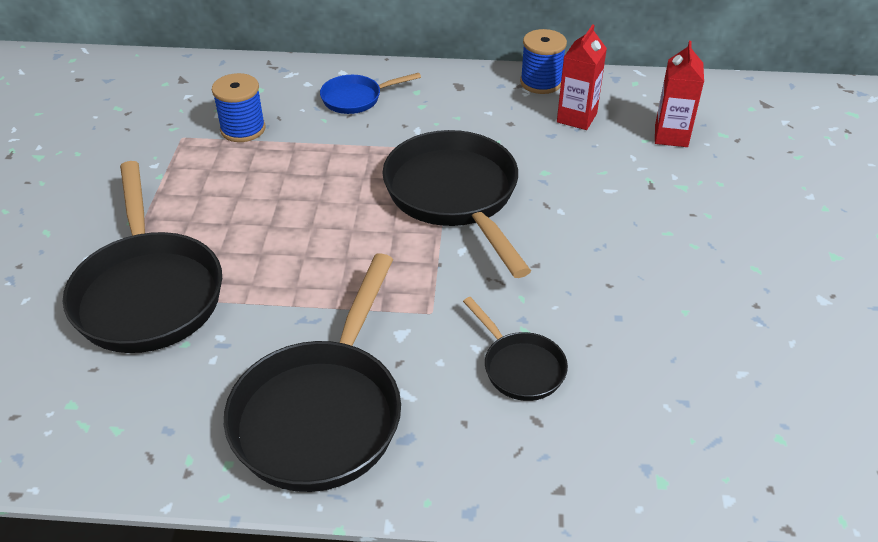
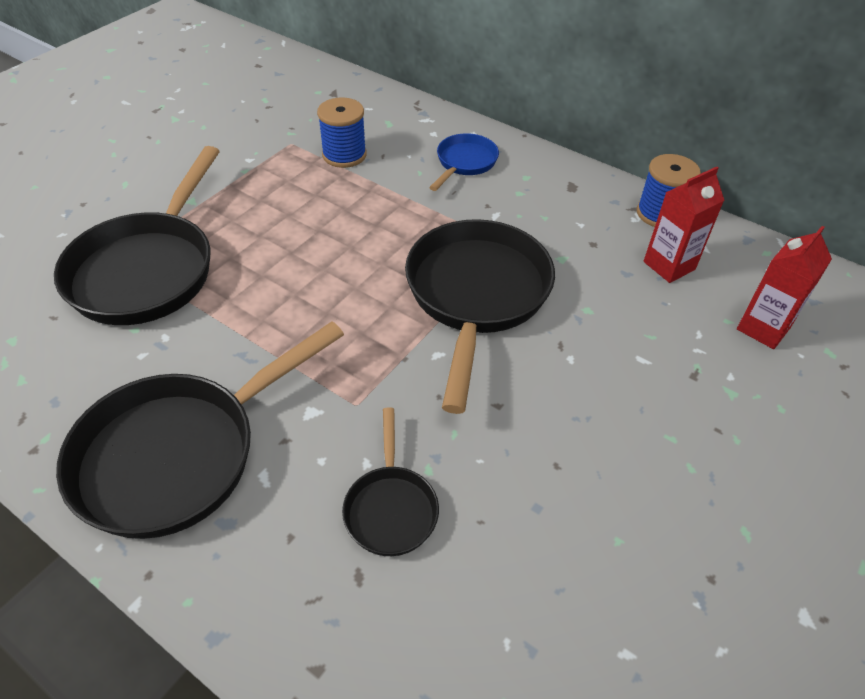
camera: 30 degrees right, 5 degrees up
(356, 98) = (464, 163): blue pan -> blue pan turned 105 degrees clockwise

